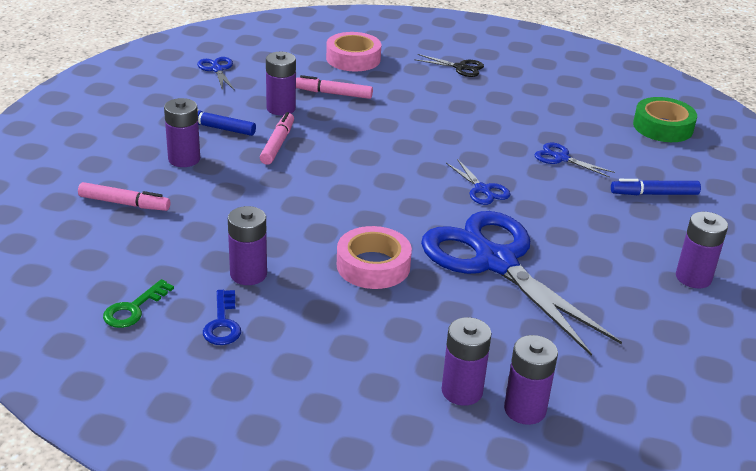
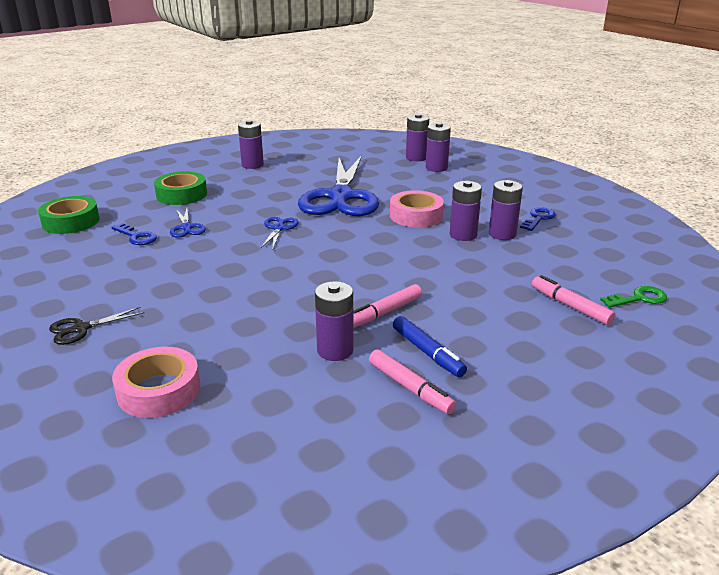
camera: 140 degrees left, 5 degrees down
(133, 309) = (593, 239): green key -> green key (639, 298)
(184, 159) = (488, 328): purple battery -> purple battery (463, 235)
(217, 69) = (344, 446): blue scissors -> none
(333, 93) = (257, 348): pink marker -> pink marker (410, 388)
(460, 67) = (81, 329): black scissors -> black scissors turned 90 degrees counterclockwise
(579, 134) = (136, 237): none -> blue key
(654, 194) = (181, 194): blue marker -> green tape

